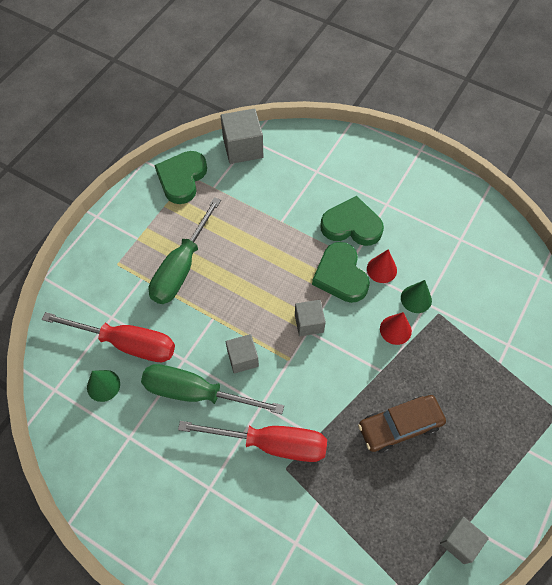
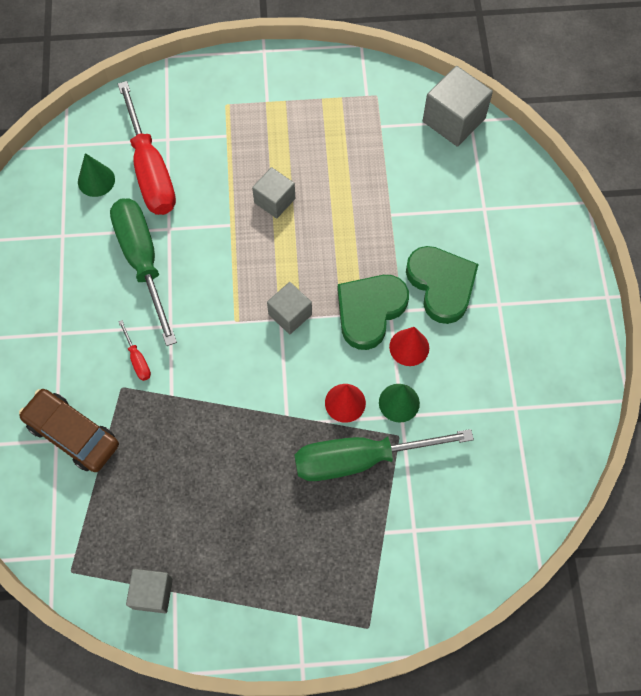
camera: 55 degrees right, 5 degrees up
(181, 267) = (264, 161): green screwdriver -> green screwdriver (360, 459)
(182, 178) = (367, 91): green heart -> none
(243, 358) = (207, 278): grey cube -> grey cube (274, 200)
(271, 443) = (137, 359): red screwdriver -> red screwdriver, size x0.41
(399, 426) = (237, 468): brown car -> brown car (72, 434)

